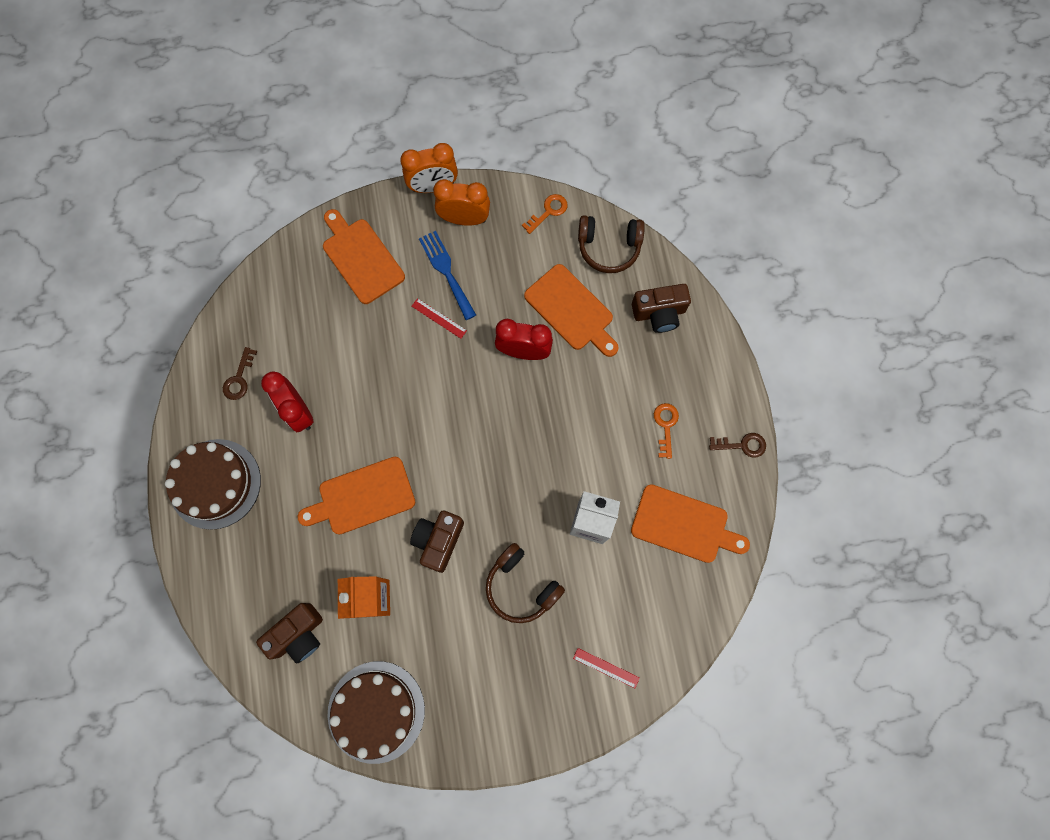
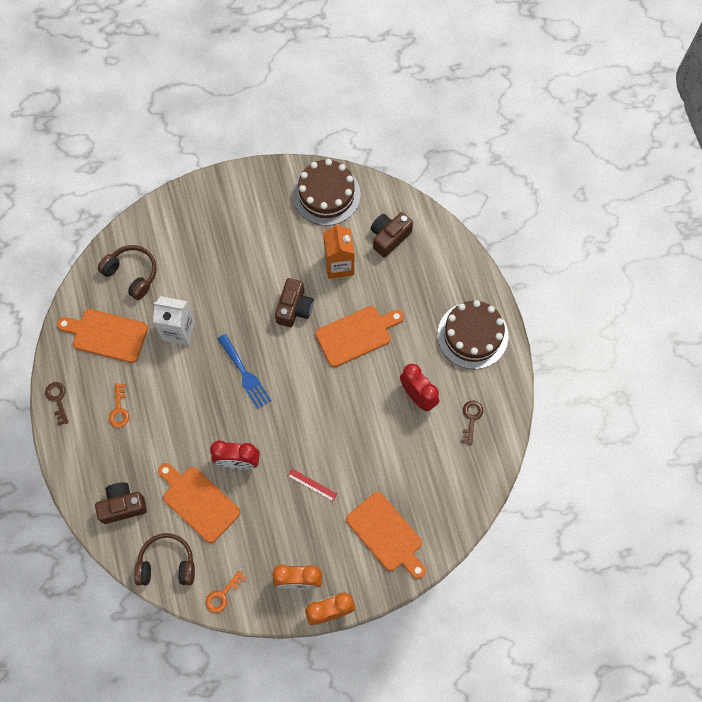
camera: 175 degrees right, 5 degrees down
(446, 271) = (310, 528): blue fork -> blue fork (245, 374)
(521, 586) = (229, 282): brown headphones -> brown headphones (132, 274)
(606, 667) = (165, 234): red ruler -> none
(742, 445) = (57, 399): brown key -> brown key turned 75 degrees clockwise

